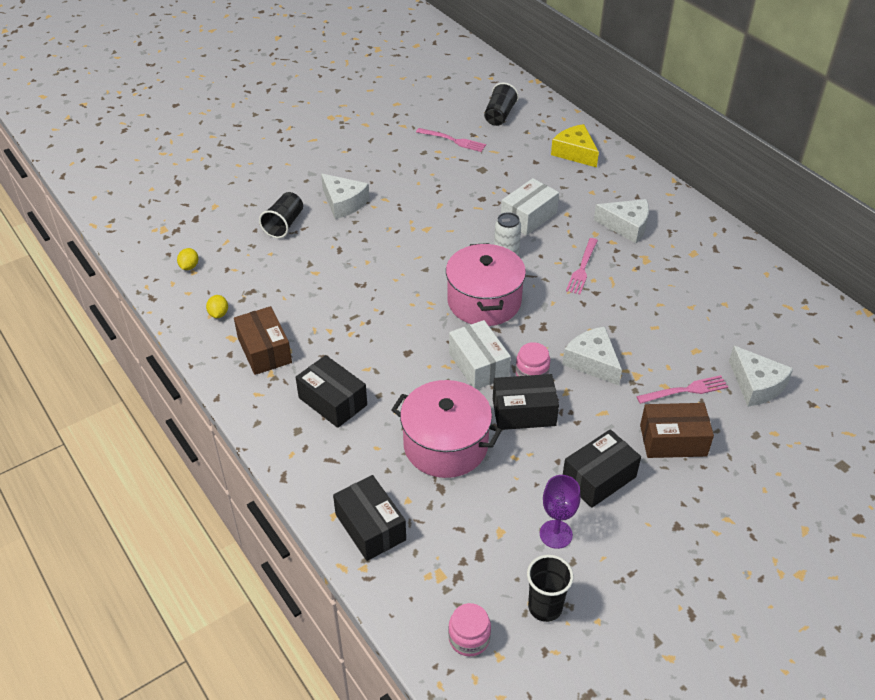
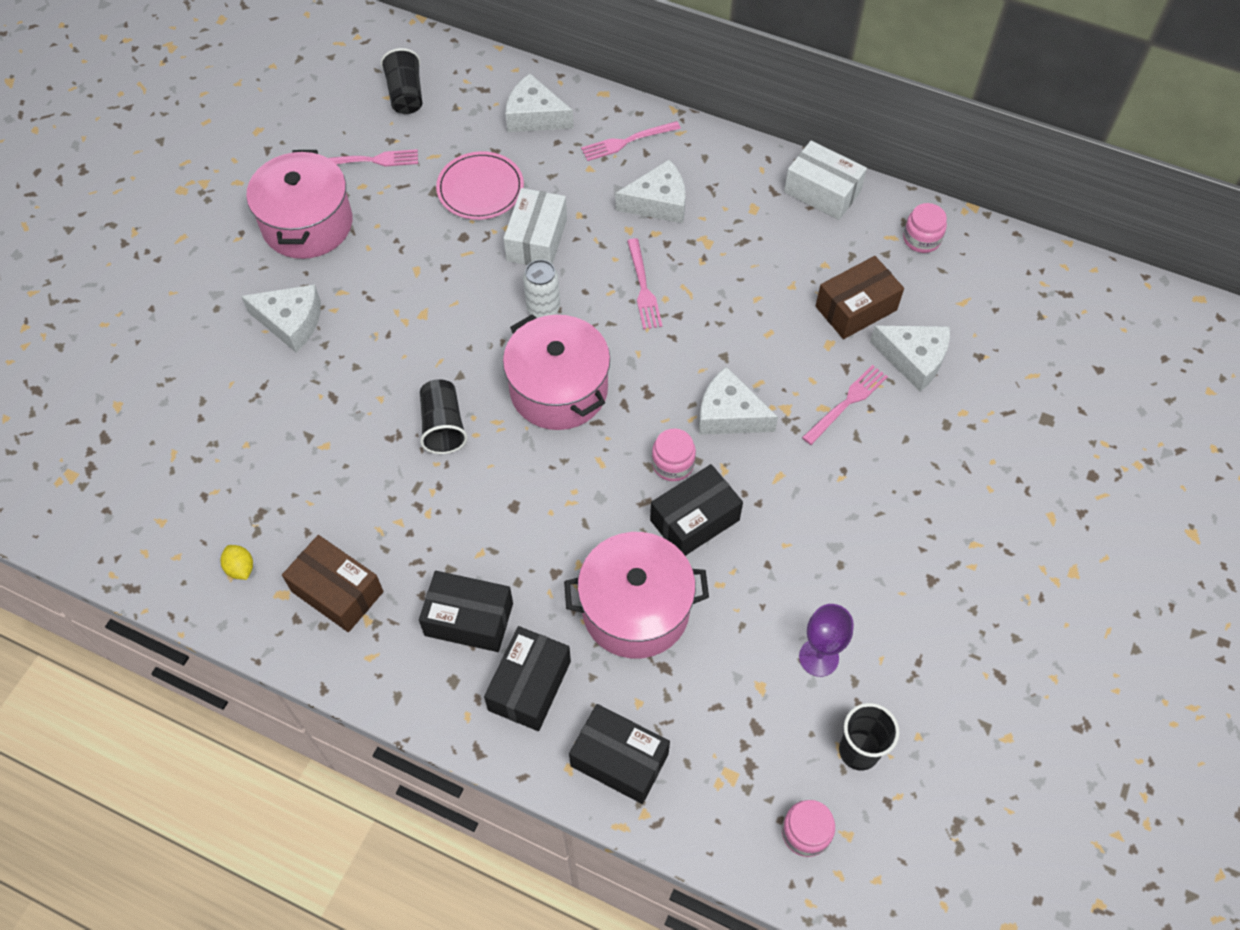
camera: 30 degrees left, 15 degrees up
(189, 266) = (150, 516): yellow lemon -> none
(284, 224) = (234, 391): black cup -> black cup (443, 426)
(391, 158) = (307, 224): none -> pink pot
(478, 365) = (606, 482): white box -> white box (822, 192)
(511, 178) = (480, 188): none -> pink plate
(575, 153) = (534, 116): yellow cheese -> white cheese
(599, 478) = (822, 563): black box -> black box (530, 685)
(627, 186) = (626, 142): none -> pink fork
(673, 440) = (869, 475): brown box -> brown box (856, 308)
(812, 316) = (921, 239): none -> pink jar

